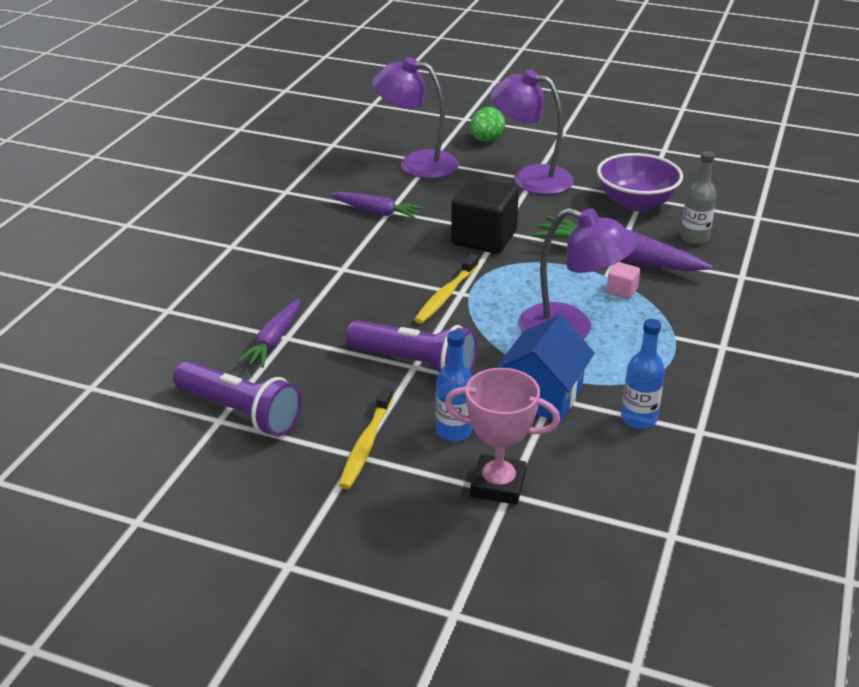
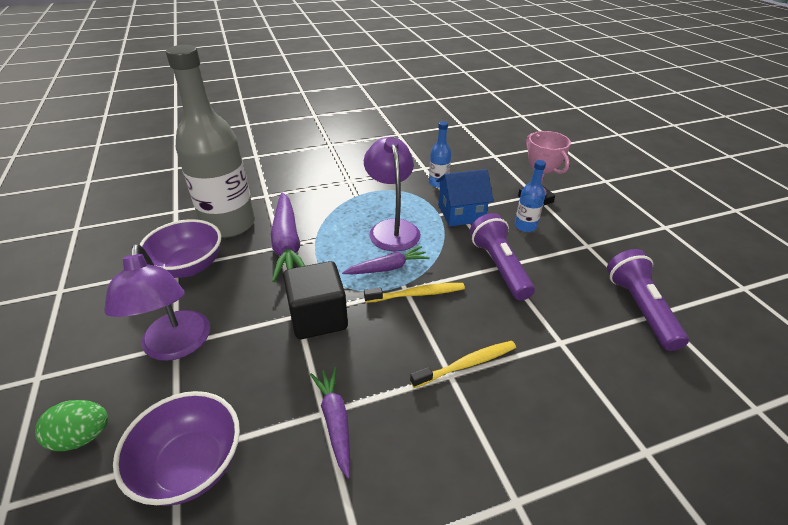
camera: 130 degrees left, 5 degrees up
(274, 341) = (573, 345): purple carrot -> purple carrot (387, 268)
(366, 444) = (578, 247): yellow toothbrush -> yellow toothbrush (467, 364)
(416, 163) = (191, 465): purple lamp -> purple bowl
(621, 291) = (328, 227): pink cube -> none
(694, 238) = (229, 224): grey bottle -> grey bottle, size x2.33

